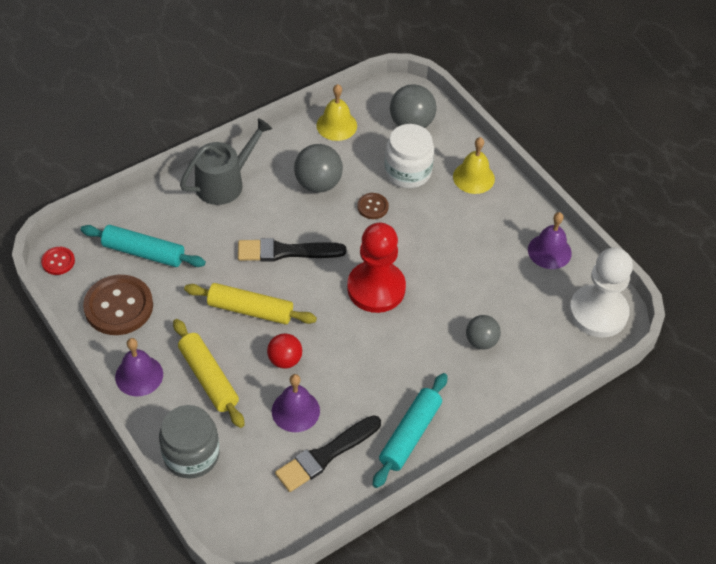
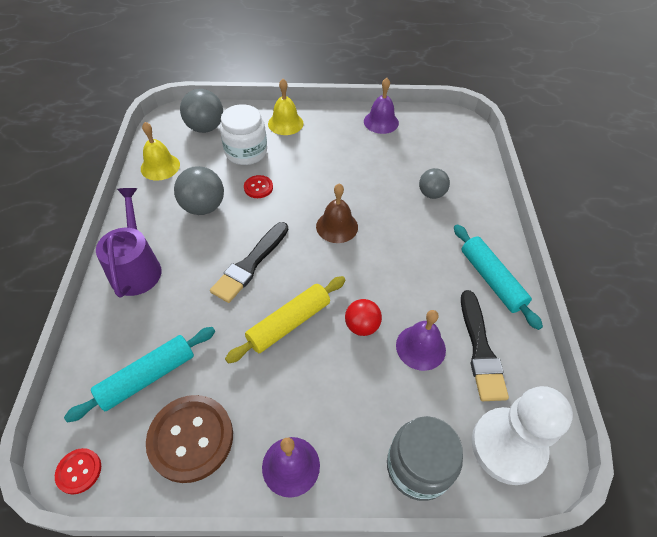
camera: 55 degrees left, 0 degrees up
(208, 378) = (338, 400): yellow rolling pin -> none
(224, 183) = (136, 268): grey watering can -> purple watering can
(372, 207) = (258, 187): brown button -> red button
(376, 288) = (337, 226): red pawn -> brown bell
(598, 312) = (448, 127): white pawn -> white pawn (508, 446)

